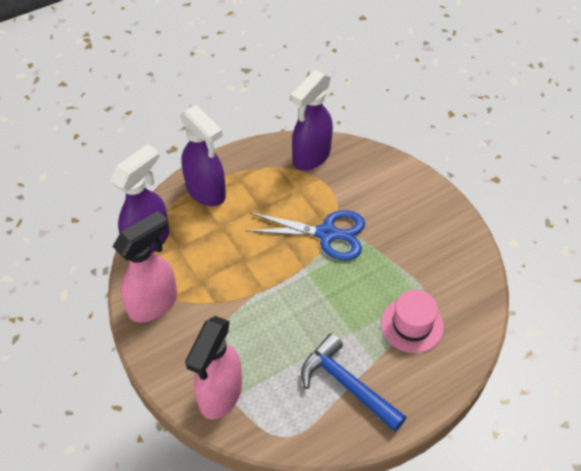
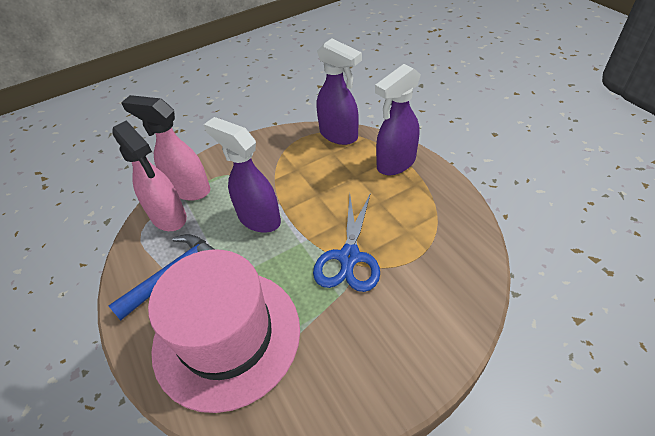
camera: 95 degrees right, 5 degrees down
(154, 303) = (277, 145): pink spray bottle -> pink spray bottle (169, 217)
(311, 157) = (458, 241): purple spray bottle -> purple spray bottle (258, 218)
(412, 325) = (227, 336): pink hat -> pink hat, size x2.12

